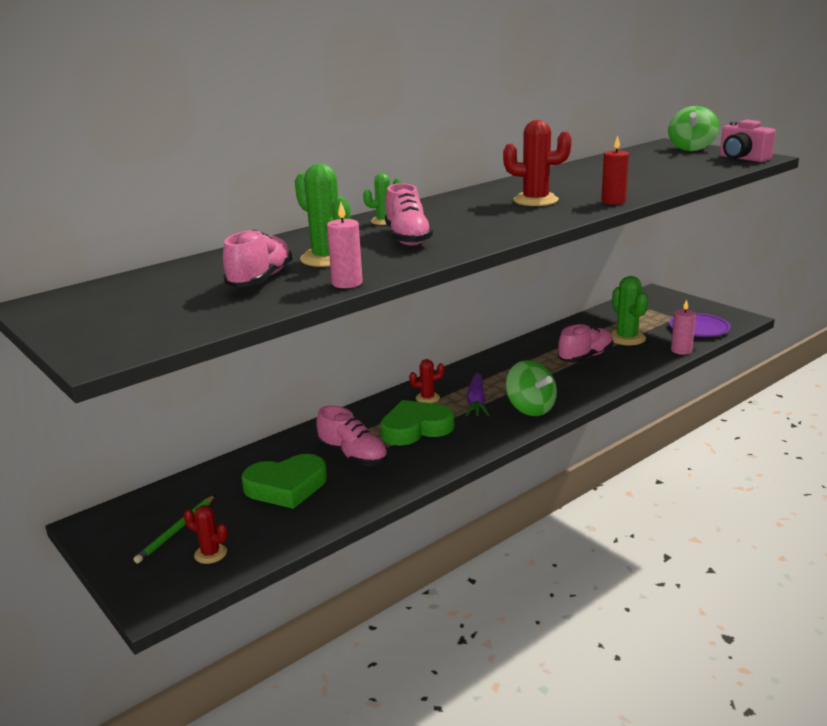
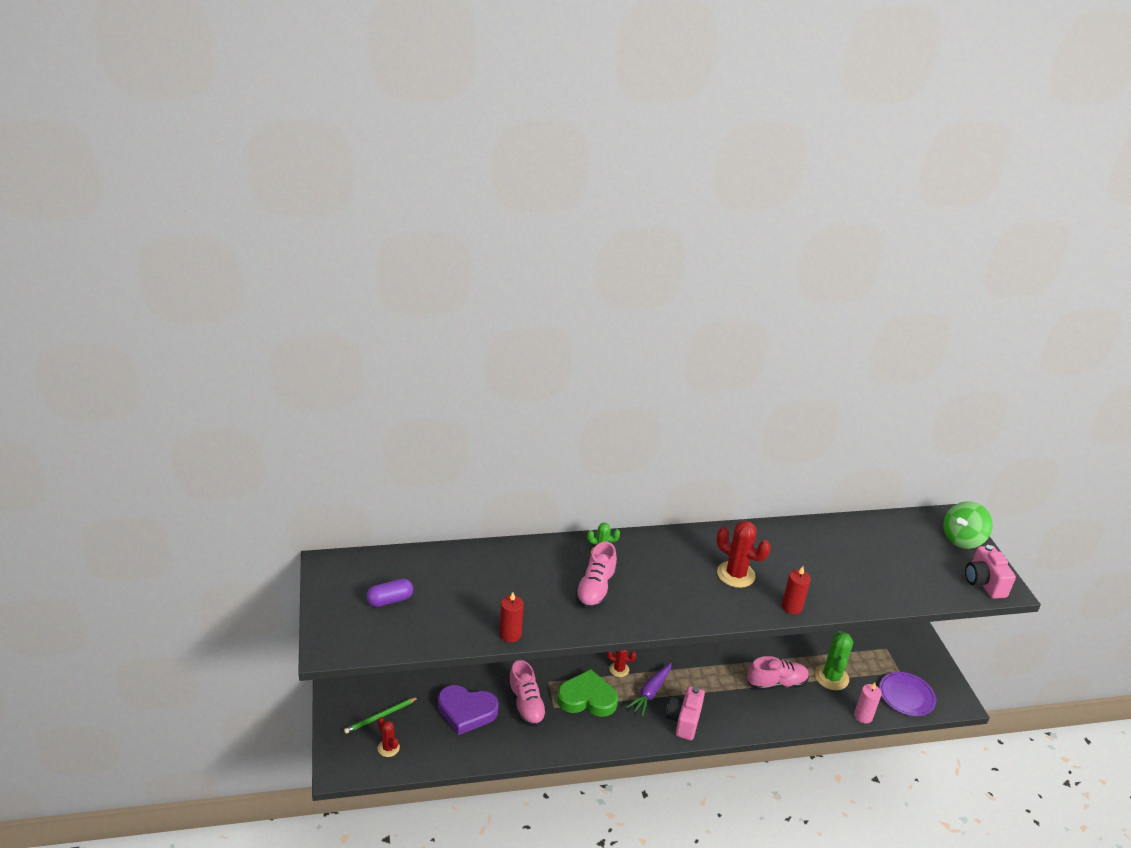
camera: 25 degrees right, 10 degrees up
(158, 303) = (390, 600): none -> purple capsule
(260, 279) = (464, 600): pink shoe -> none
(286, 486) = (466, 711): green heart -> purple heart
(327, 258) = (523, 592): green cactus -> none
(347, 283) = (510, 634): pink candle -> red candle
(530, 408) = (684, 721): green spinning top -> pink camera

